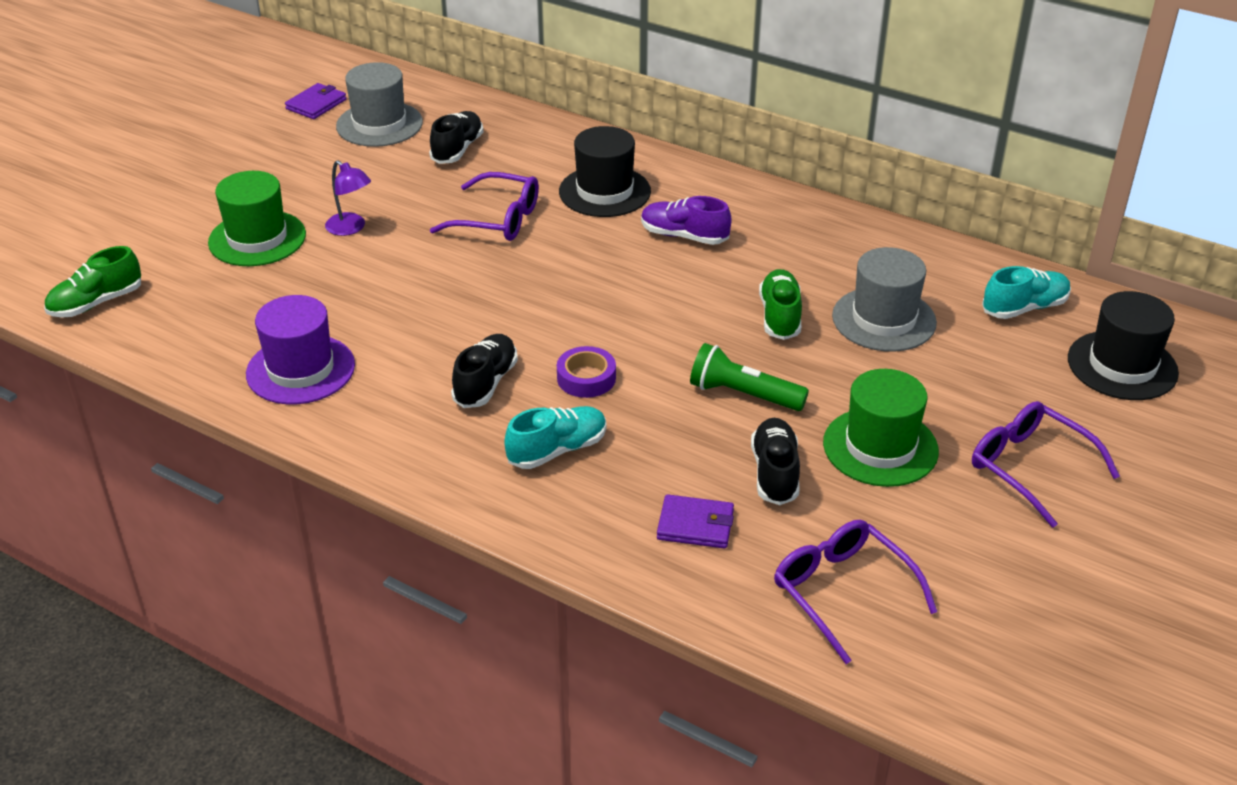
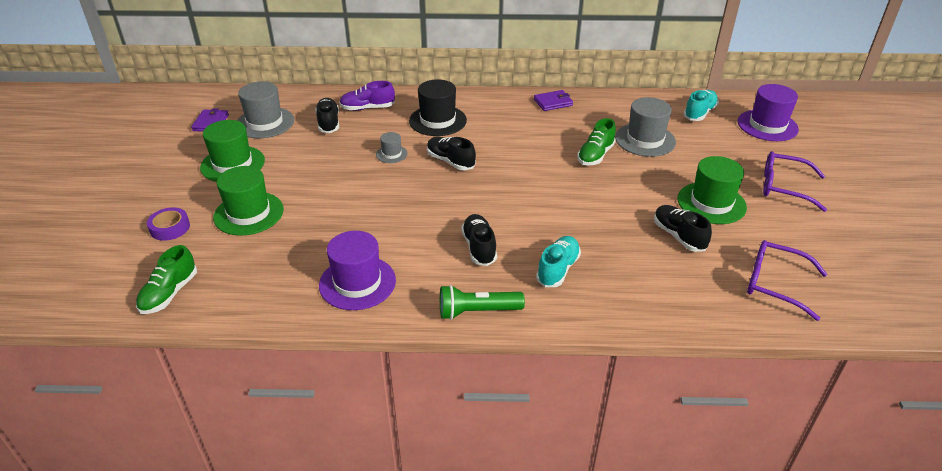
camera: 30 degrees left, 0 degrees up
(294, 168) = (232, 164): none -> green hat
(351, 228) = (306, 187): purple lamp -> none
(497, 219) = (391, 154): purple glasses -> grey hat
(564, 256) = (450, 161): none -> black shoe
(586, 378) = (532, 223): purple tape -> purple tape (170, 228)
(684, 236) = (504, 130): purple shoe -> purple shoe (367, 108)
(695, 525) = (670, 280): purple wallet -> purple wallet (553, 102)
(743, 395) = (620, 201): green flashlight -> green flashlight (477, 311)
(780, 316) = (595, 155): green shoe -> green shoe turned 120 degrees counterclockwise
(1122, 366) = (767, 125): black hat -> purple hat

